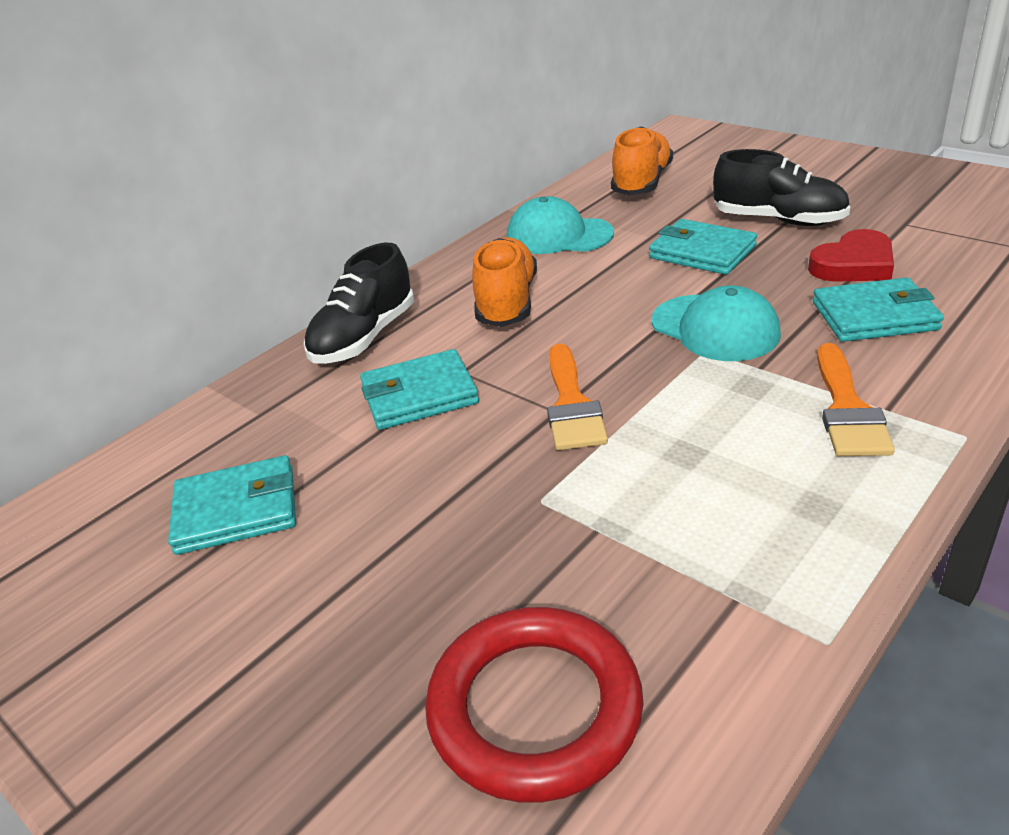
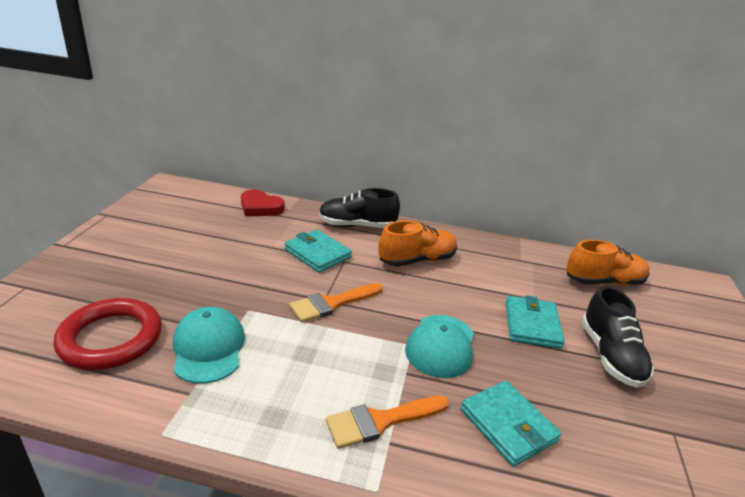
camera: 55 degrees right, 5 degrees down
(236, 510) = (218, 229): turquoise wallet -> none
(559, 235) = (504, 262): turquoise cap -> turquoise cap (208, 348)
(854, 264) = (576, 406): red heart -> red heart (260, 207)

